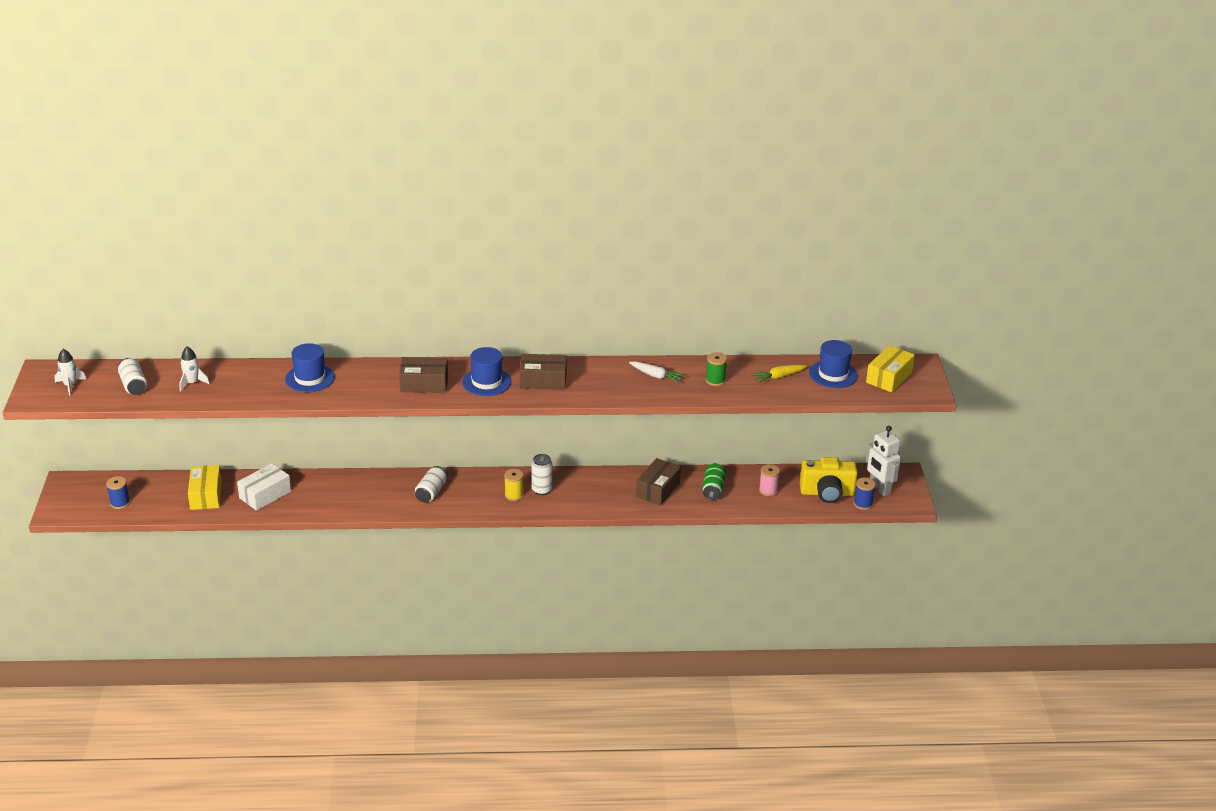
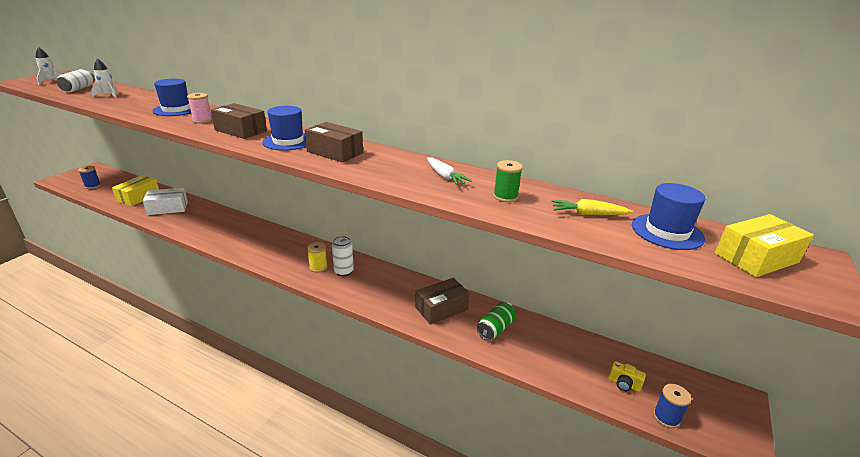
camera: 30 degrees right, 5 degrees down
(431, 492) = (264, 243): white can -> none
(768, 490) = (554, 353): pink spool -> pink spool (202, 120)
(827, 493) = (624, 384): yellow camera -> yellow camera, size x0.46
(879, 489) = (697, 406): white robot -> none

